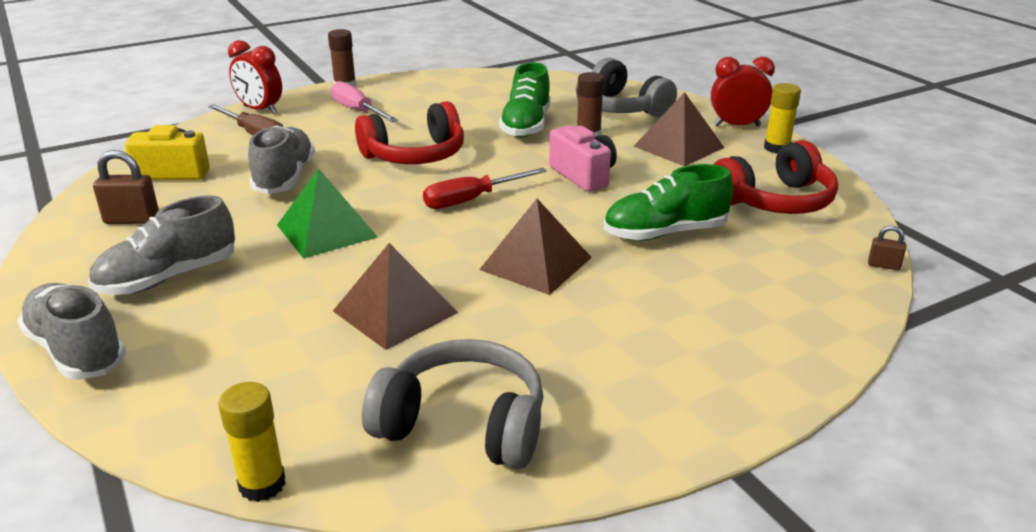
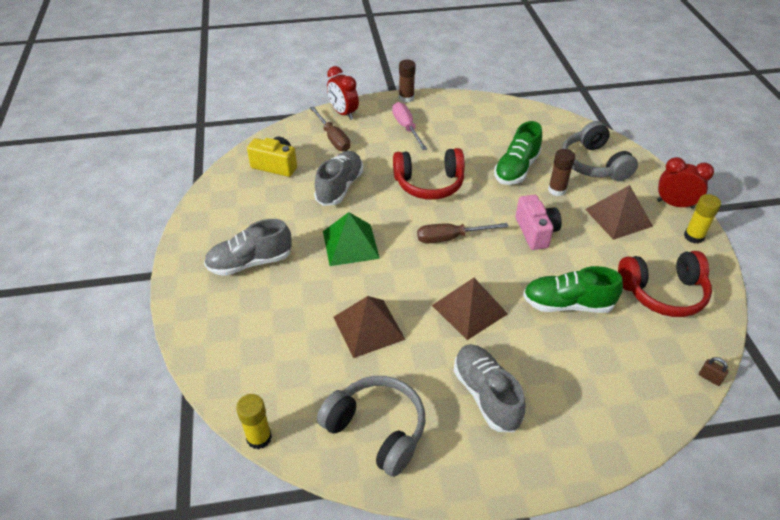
camera: 20 degrees right, 15 degrees up
(77, 351) = (190, 309): grey shoe -> grey shoe (486, 395)
(132, 220) = (241, 205): brown padlock -> none
(471, 200) = (450, 238): red screwdriver -> brown screwdriver

